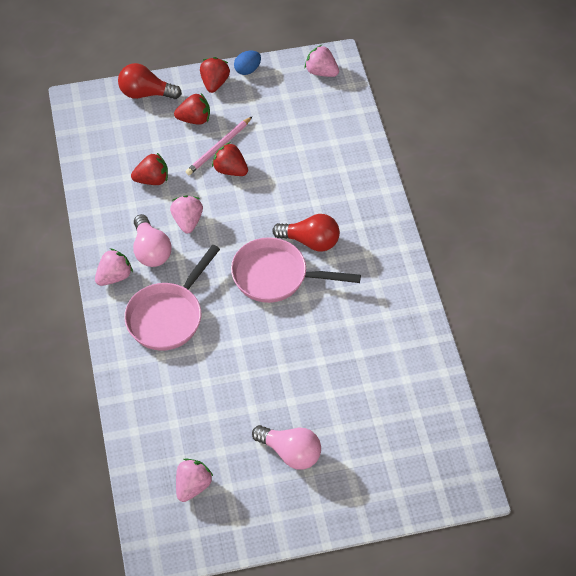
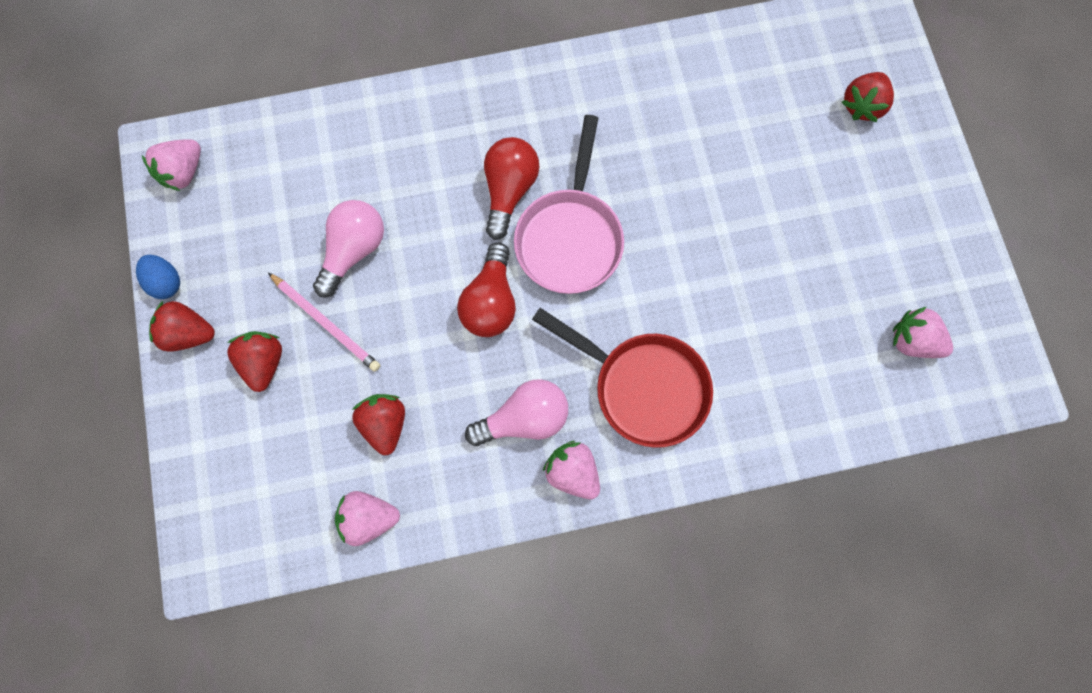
camera: 90 degrees left, 20 degrees up
(146, 93) = (200, 445): red light bulb -> red light bulb (491, 302)
(168, 316) = (642, 387): pink pan -> red pan
(187, 221) = (469, 365): pink strawberry -> pink strawberry (369, 518)
(230, 170) = (372, 304): red strawberry -> red strawberry (862, 105)
(290, 453) = (850, 218): pink light bulb -> pink light bulb (353, 251)

